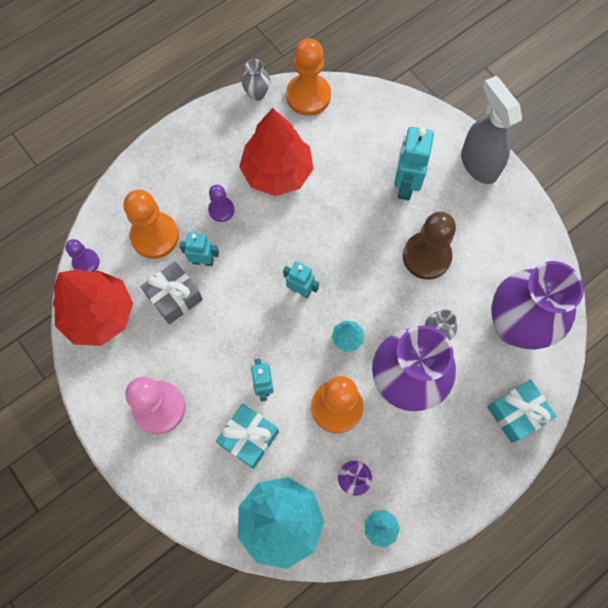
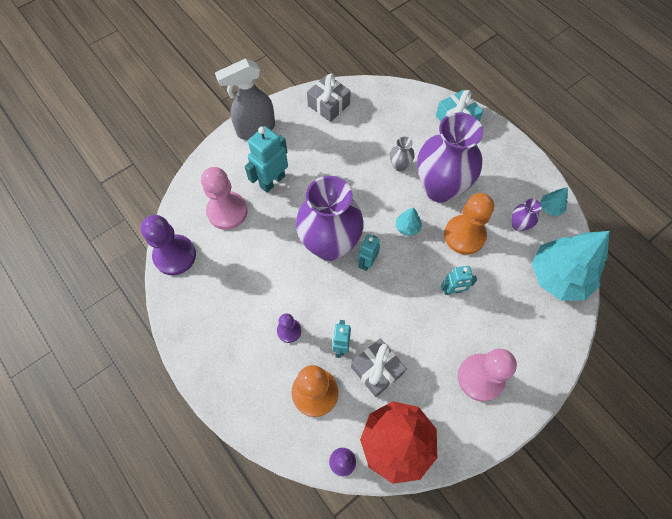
camera: 90 degrees left, 5 degrees down
(249, 438) = (497, 301): turquoise gift -> none
(257, 94) = (166, 301): grey vase -> none
(277, 172) = (253, 282): red tree -> none
(308, 96) = (175, 256): orange pawn -> purple pawn
(363, 141) = (227, 211): none -> pink pawn
(405, 185) = (272, 181): turquoise robot -> turquoise robot turned 120 degrees clockwise
(426, 256) = (336, 169): brown pawn -> none
(515, 326) = (391, 116): purple vase -> purple vase (330, 245)
(525, 247) = (328, 105): none -> grey gift

